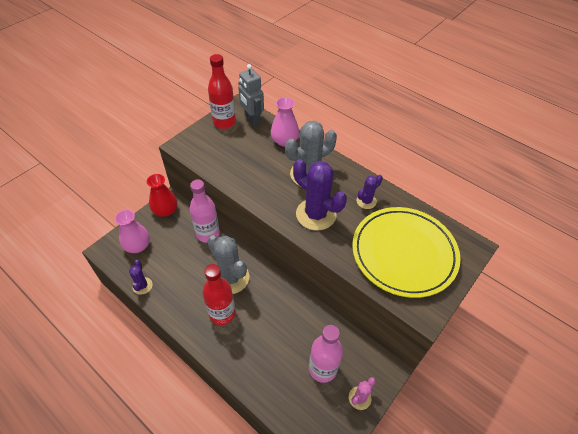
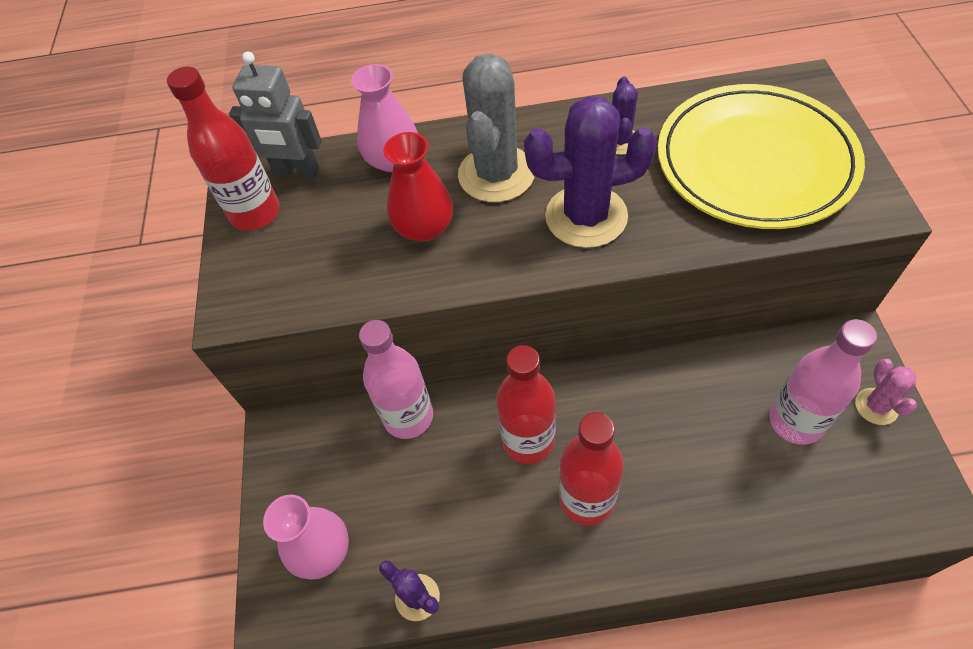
camera: 40 degrees left, 5 degrees up
(165, 210) = (291, 452): red vase -> red vase (424, 227)
(230, 278) = (528, 440): grey cactus -> red bottle

